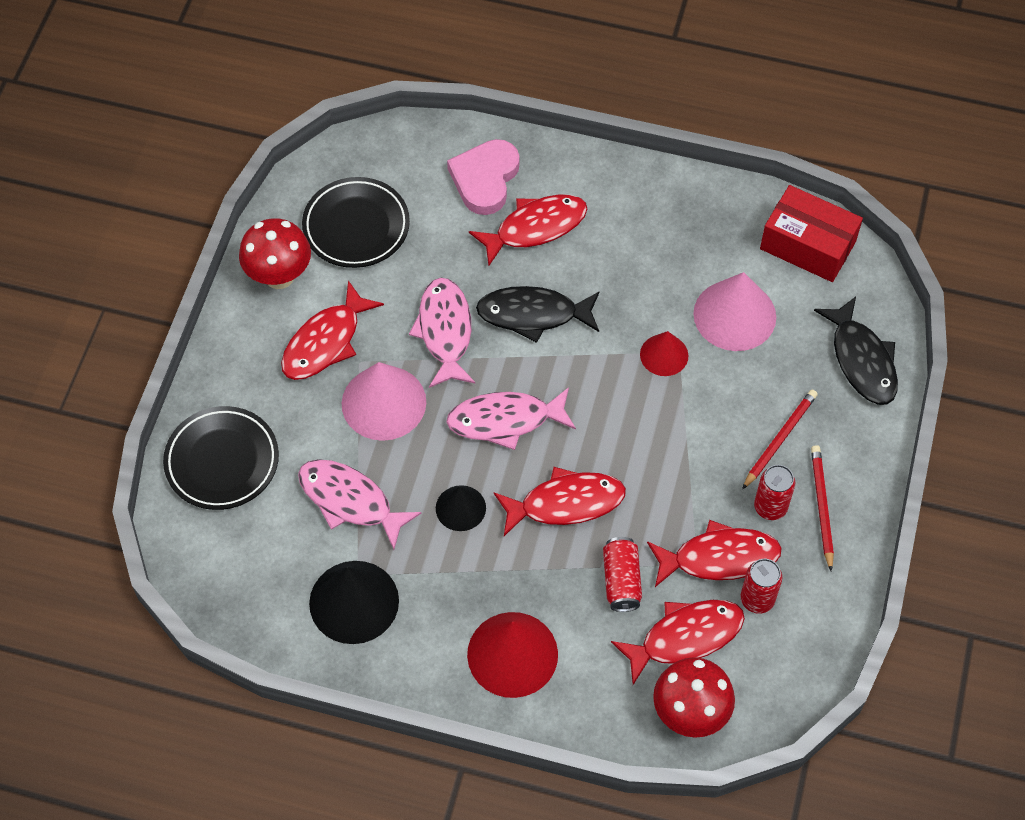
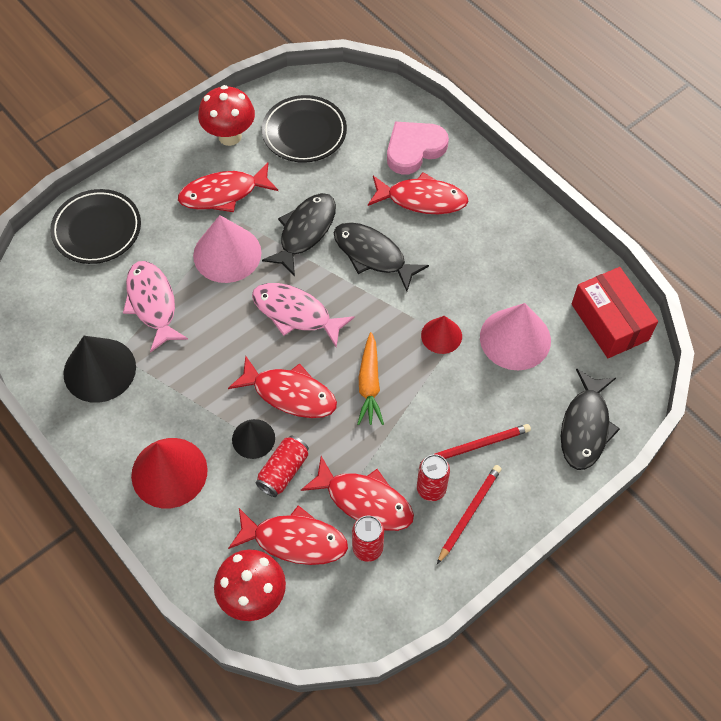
camera: 35 degrees right, 0 degrees up
(445, 331) = (305, 232): pink fish -> black fish
(460, 508) = (218, 352): black cone -> black cone (253, 438)
(634, 445) = (369, 384): none -> orange carrot

